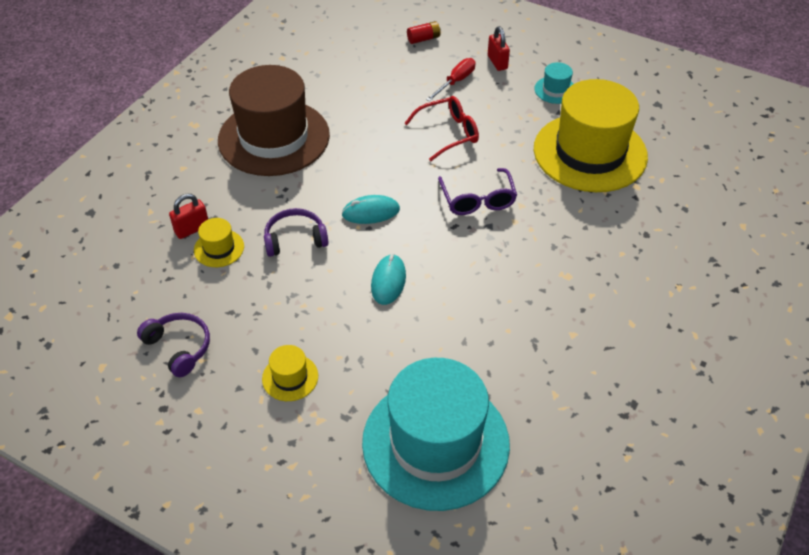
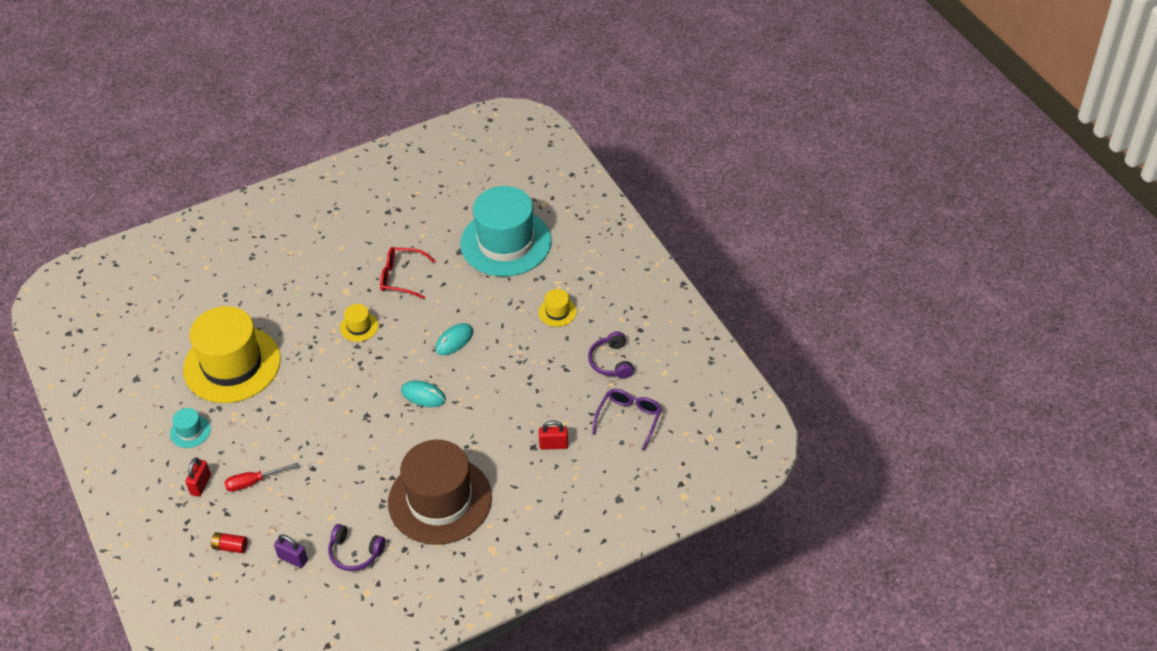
camera: 145 degrees left, 0 degrees up
(219, 248) = (545, 420): yellow hat -> yellow hat (359, 327)
(295, 239) = (489, 401): purple headphones -> purple headphones (355, 553)
(364, 52) = (293, 559): none -> purple padlock
(448, 133) = (309, 434): red glasses -> red glasses (402, 277)
(477, 199) = (345, 368): purple glasses -> purple glasses (629, 419)

